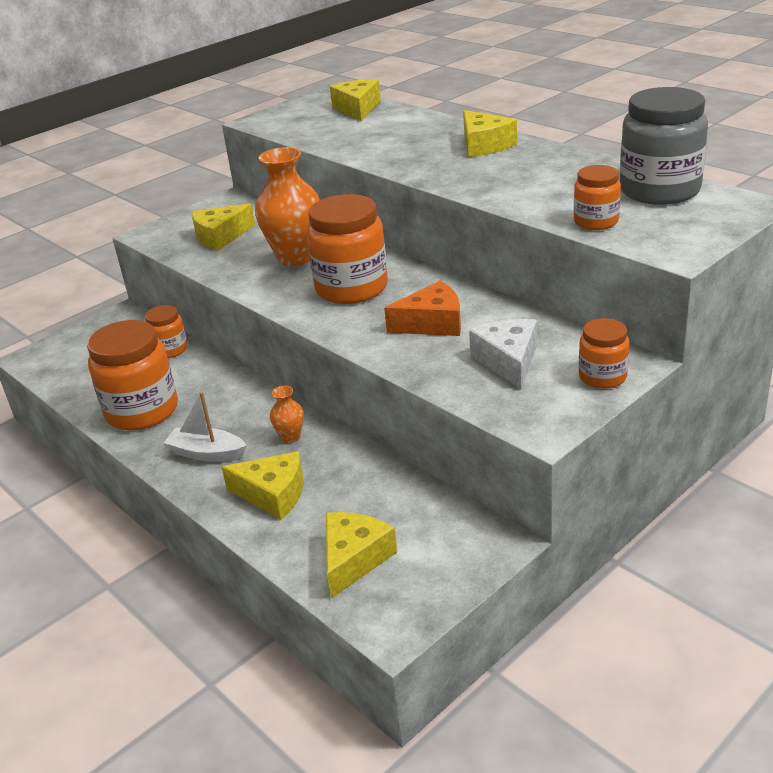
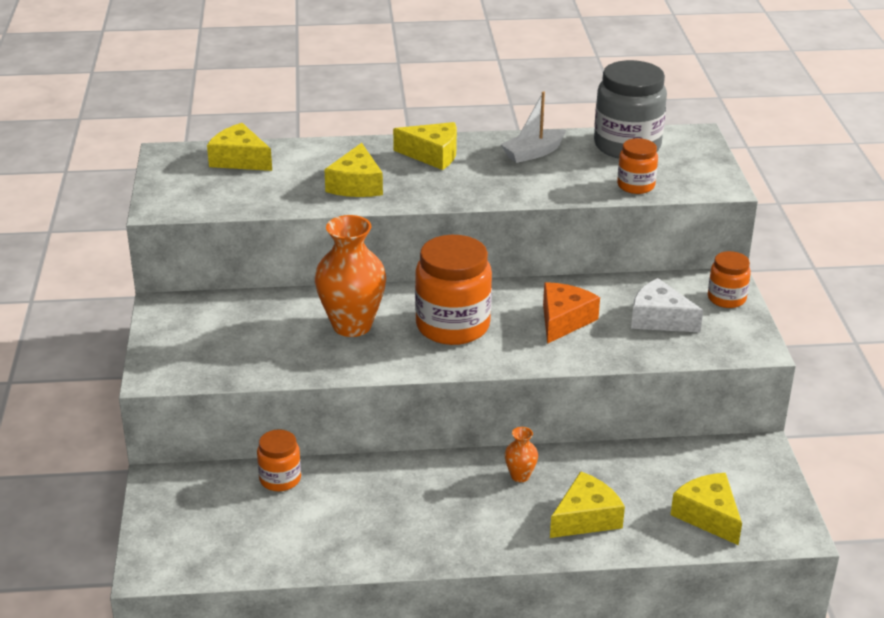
camera: 55 degrees left, 0 degrees up
(142, 411) = (365, 536): orange jar -> none
(207, 453) = (484, 527): white boat -> white boat (533, 153)
(220, 237) = (239, 342): yellow cheese -> yellow cheese (356, 185)

